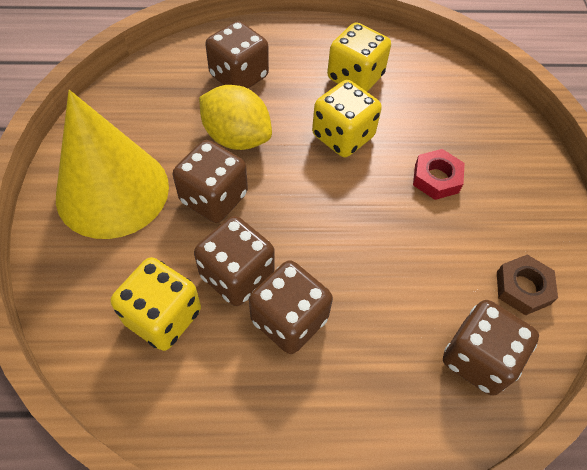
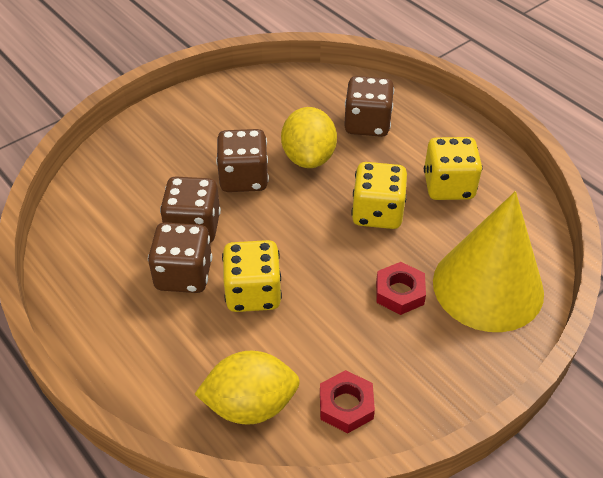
camera: 55 degrees right, 10 degrees down
(112, 191) = (199, 129): yellow cone -> yellow cone (488, 286)
(163, 316) = (130, 211): yellow dice -> yellow dice (253, 293)
(478, 358) = (250, 405): brown dice -> yellow lemon
(523, 288) = (346, 405): brown nut -> red nut

